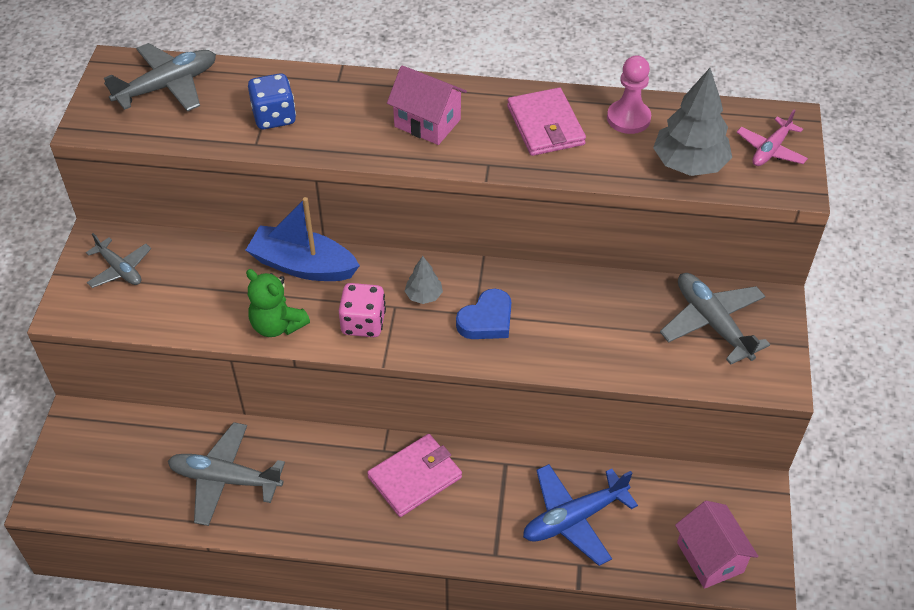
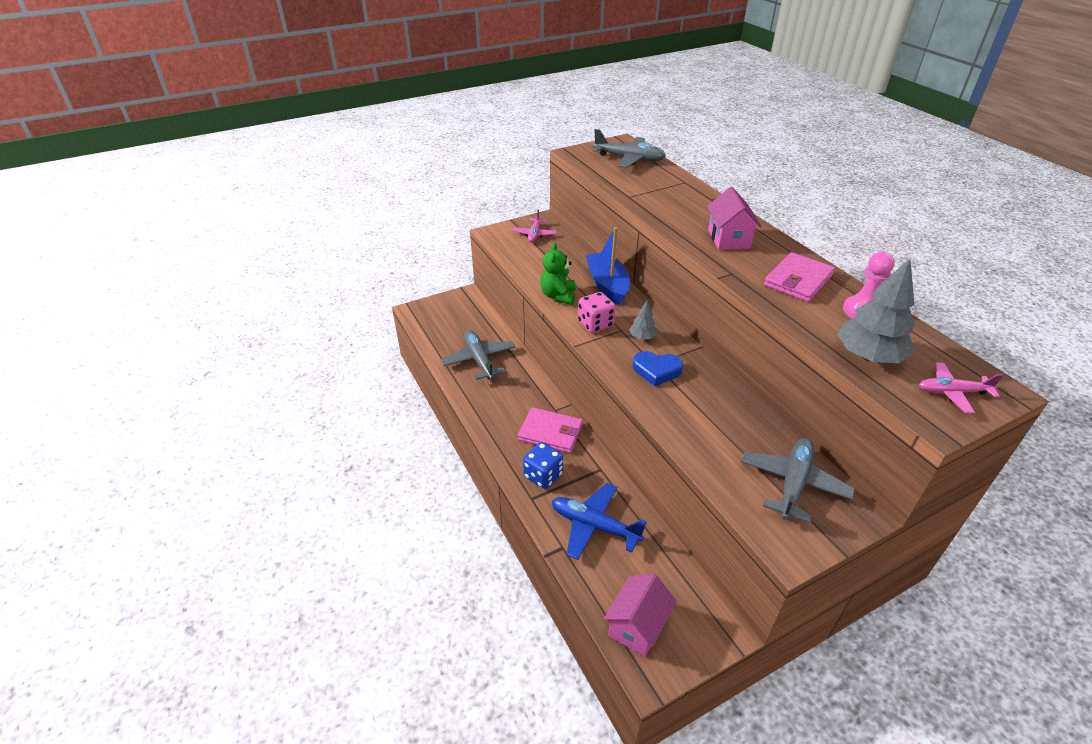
camera: 55 degrees right, 10 degrees down
(120, 269) = (534, 234): grey plane -> pink plane
(274, 117) = (655, 193): blue dice -> blue dice (543, 475)

